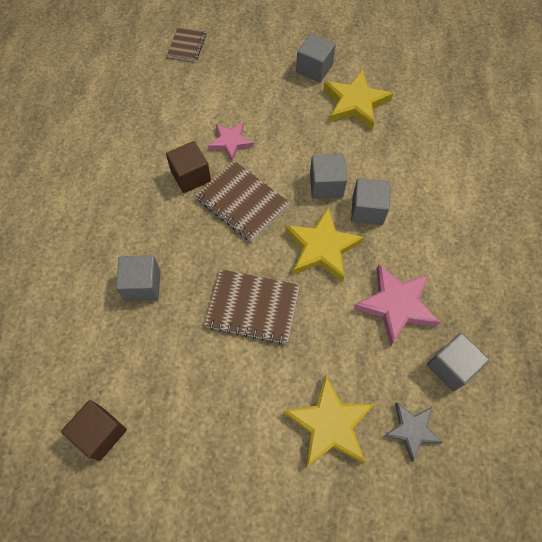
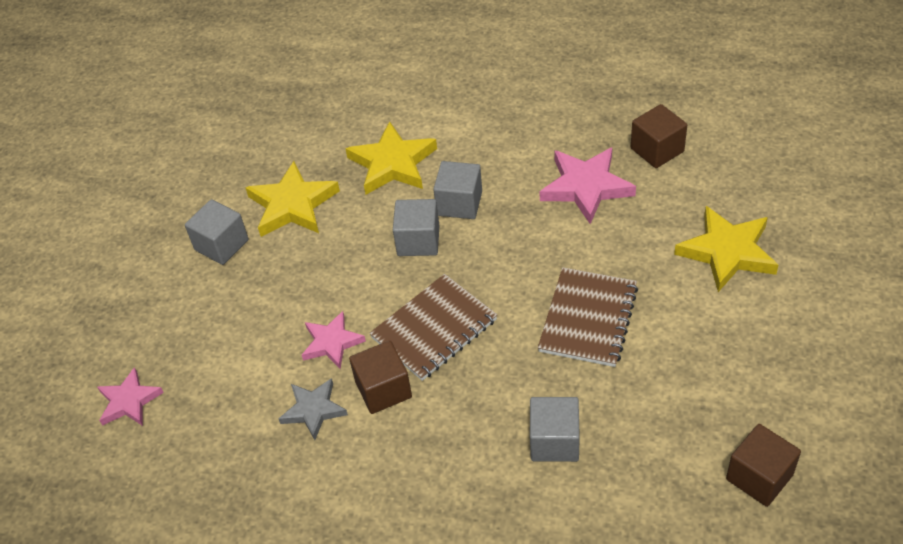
camera: 80 degrees left, 15 degrees down
(187, 45) = (129, 401): brown notebook -> pink star
(321, 248) = (509, 249): yellow star -> yellow star (392, 164)
(411, 430) = (727, 186): grey star -> grey star (313, 410)
(451, 367) = (657, 150): grey cube -> brown cube

